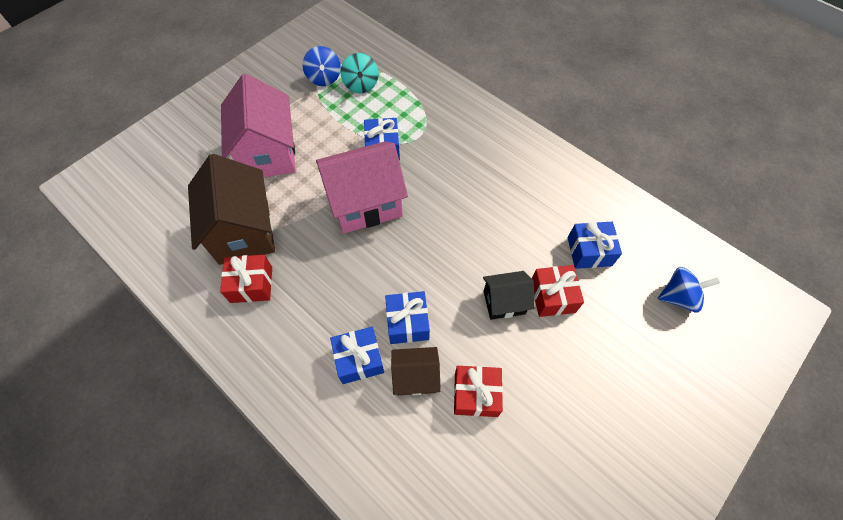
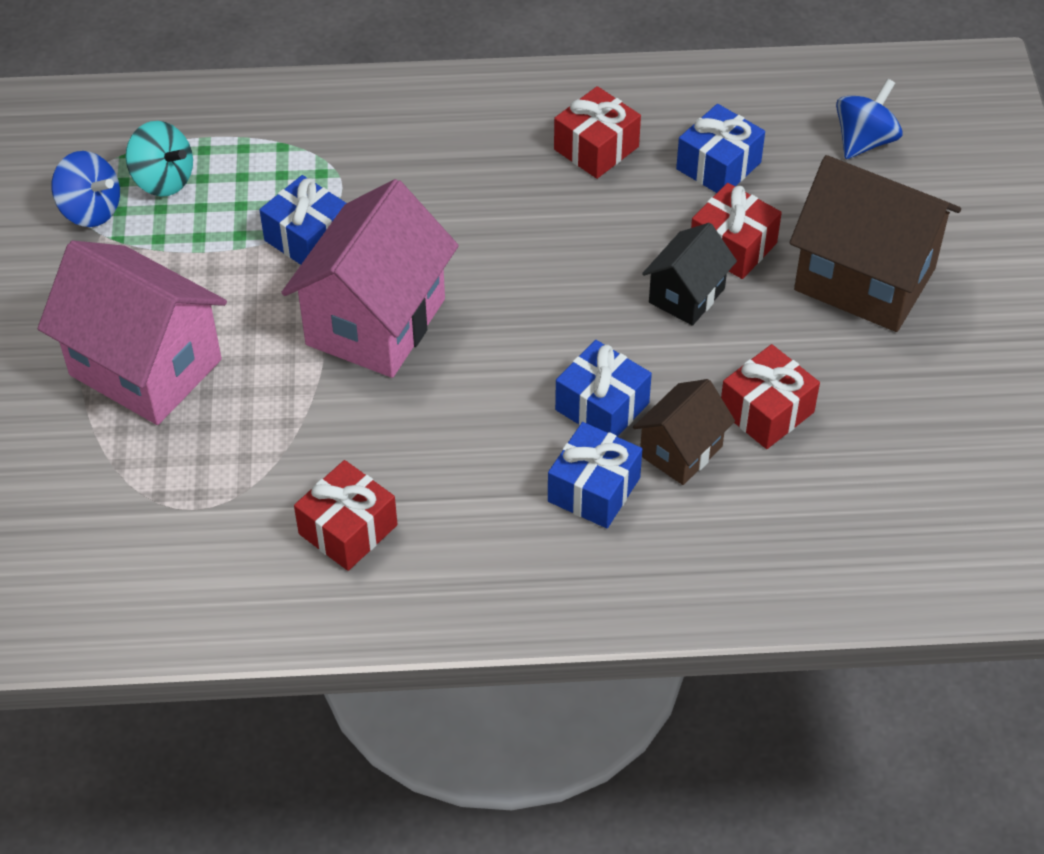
camera: 45 degrees left, 10 degrees down
(244, 232) = (249, 483): brown house -> brown house (864, 279)
(542, 199) = (596, 148): none -> red gift

